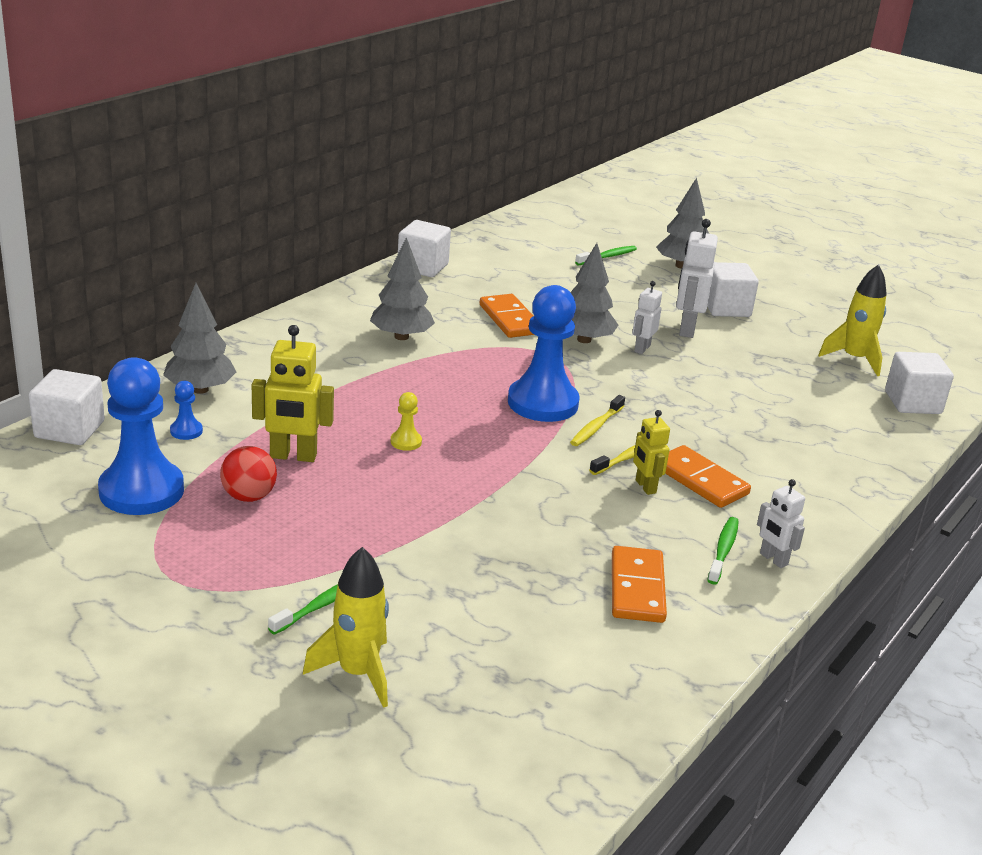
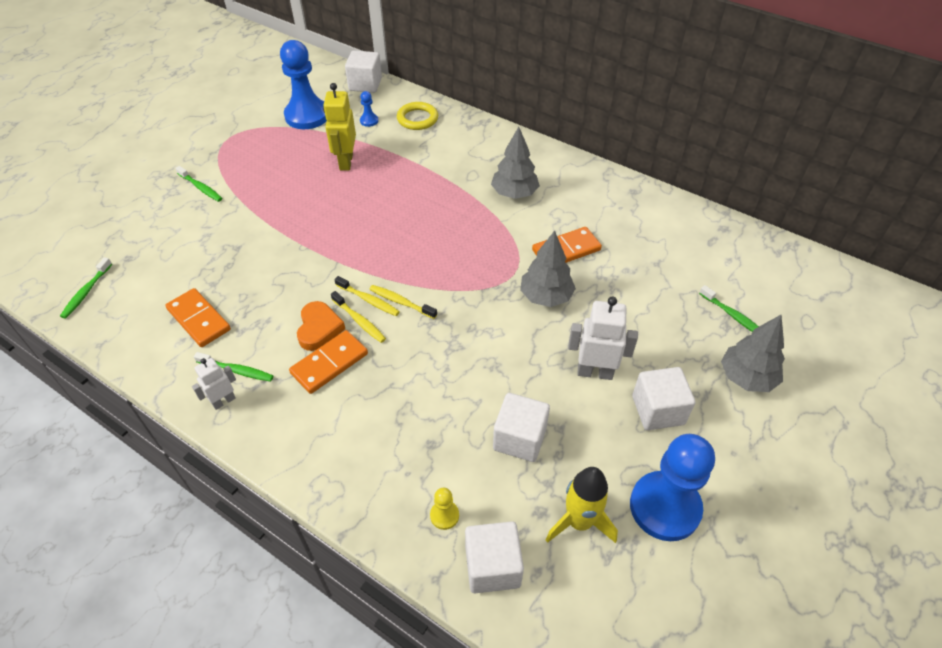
camera: 90 degrees right, 20 degrees up
(200, 389) = (417, 119): grey tree -> yellow ring
(249, 496) = (302, 151): red ball -> none
(357, 673) = (143, 205): yellow rocket -> none
(406, 442) = (367, 206): yellow pawn -> yellow pawn (444, 515)
(422, 267) = (641, 196): white cube -> white cube (519, 438)
(543, 403) = (432, 271): blue pawn -> blue pawn (665, 507)
(584, 717) = (86, 292): none -> green toothbrush
(593, 449) = (368, 300): none -> yellow toothbrush
(637, 588) = (199, 319): orange domino -> orange domino turned 45 degrees clockwise
(642, 348) = (542, 336): white robot -> none
(645, 487) = (319, 329): yellow robot -> orange heart

